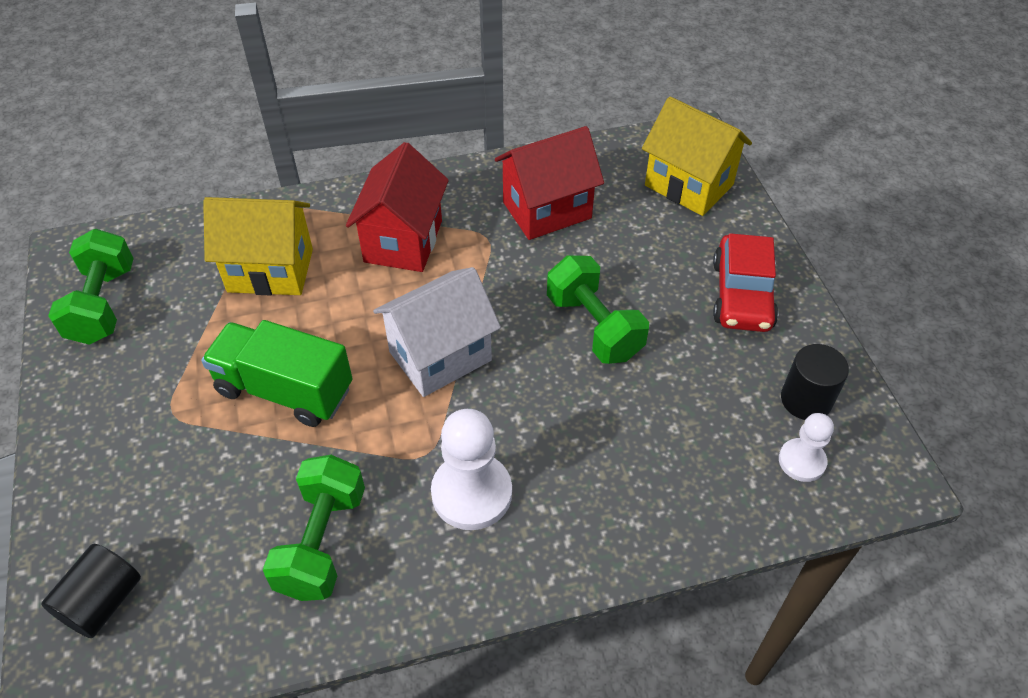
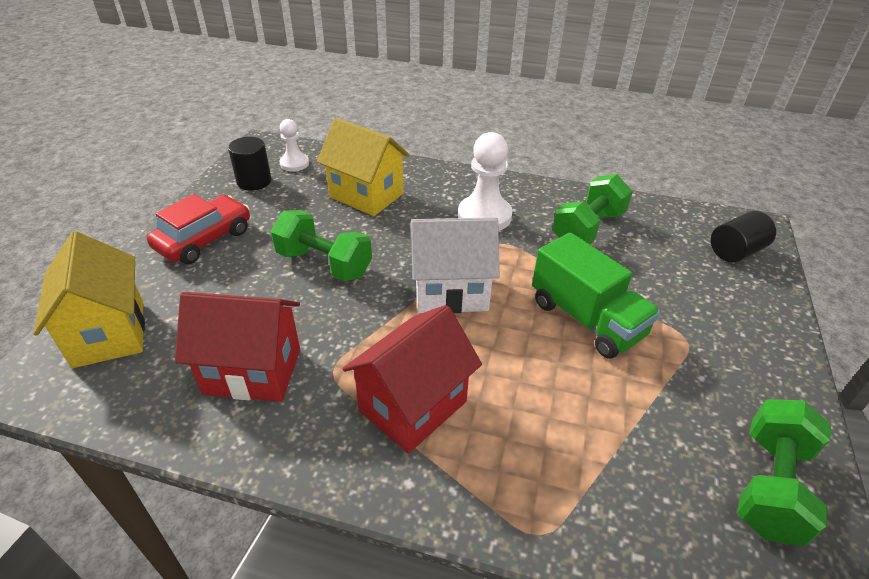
camera: 150 degrees left, 10 degrees down
(270, 270) = (567, 439): yellow house -> yellow house (366, 195)
(594, 327) = (324, 263): green dumbbell -> green dumbbell turned 60 degrees counterclockwise

